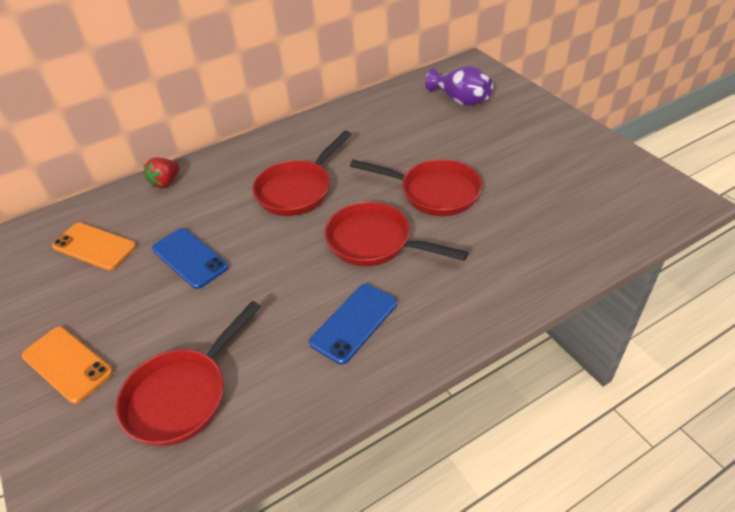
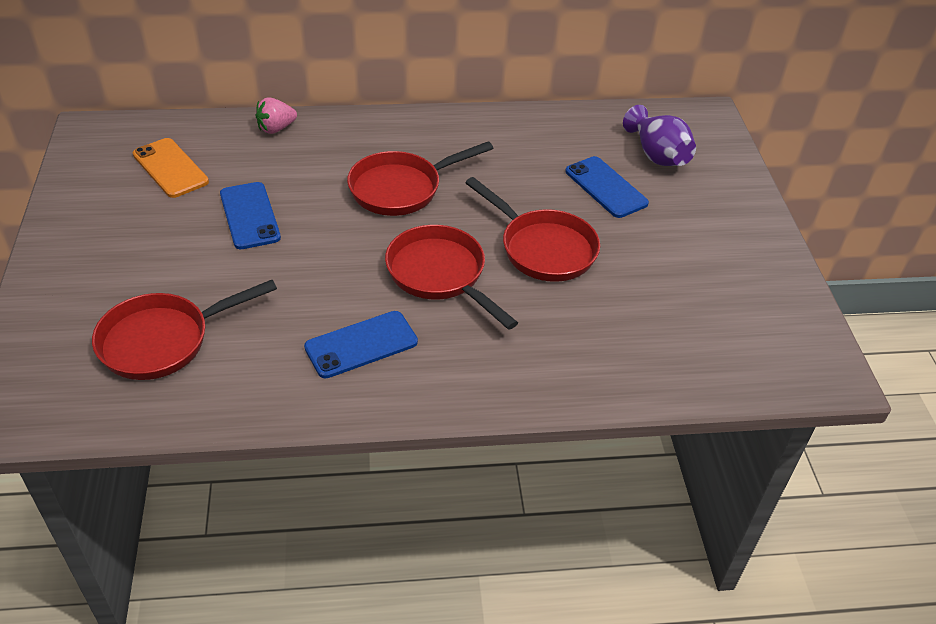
camera: 20 degrees right, 0 degrees up
(67, 364) = (84, 269): orange phone -> none
(166, 182) = (276, 128): red strawberry -> pink strawberry
(443, 134) = (606, 187): none -> blue phone

